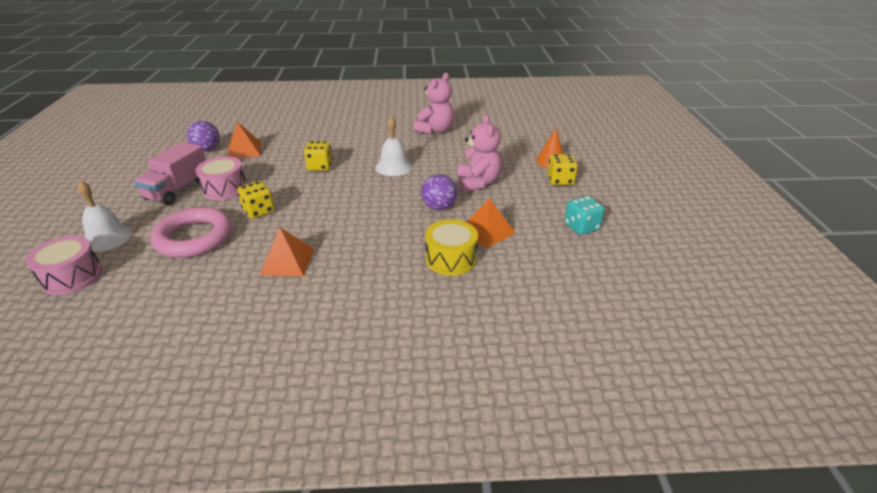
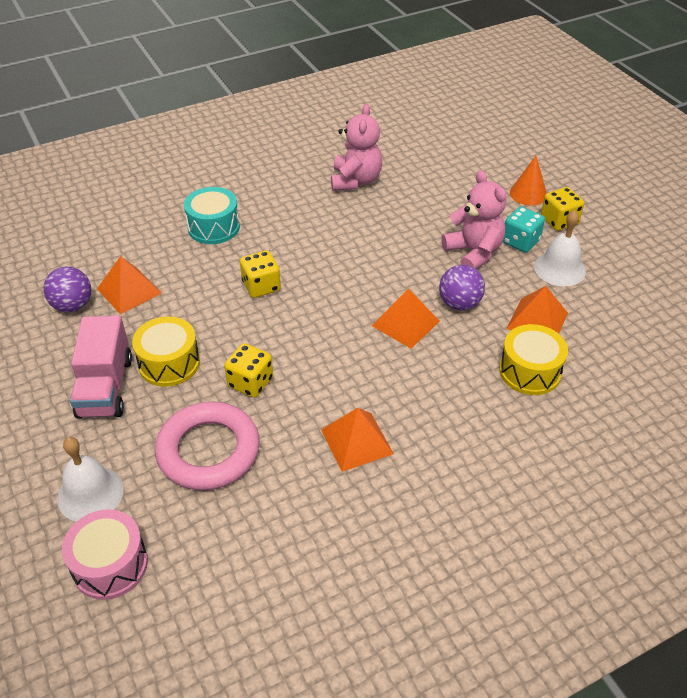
camera: 25 degrees left, 10 degrees up
(225, 188) = (169, 363): pink drum -> yellow drum
(324, 133) = (213, 227): none -> turquoise drum
(390, 207) = (405, 323): none -> orange pyramid
(394, 167) = (355, 258): white bell -> white bell (559, 269)
(581, 227) = (626, 281): turquoise dice -> turquoise dice (520, 242)

